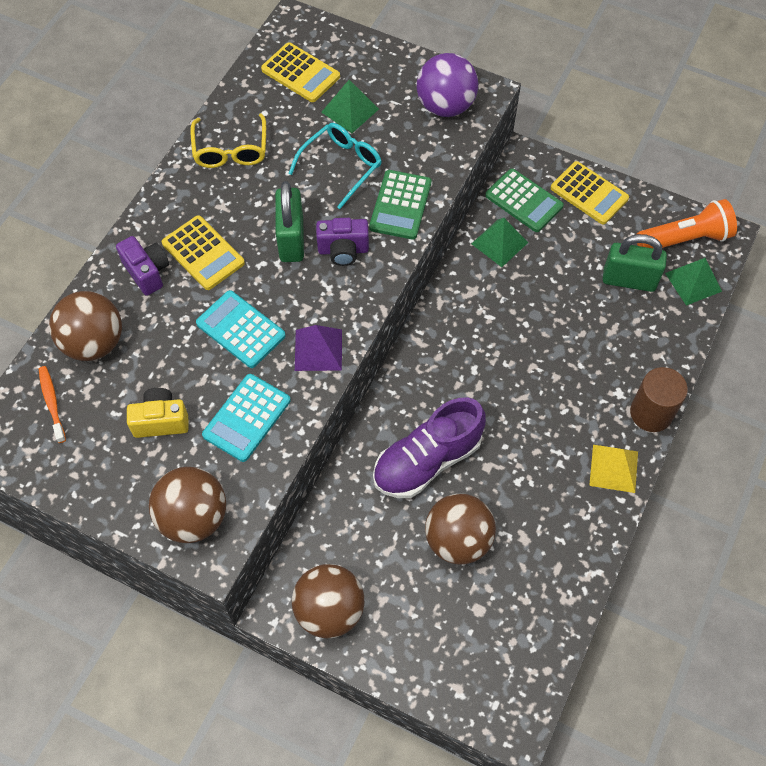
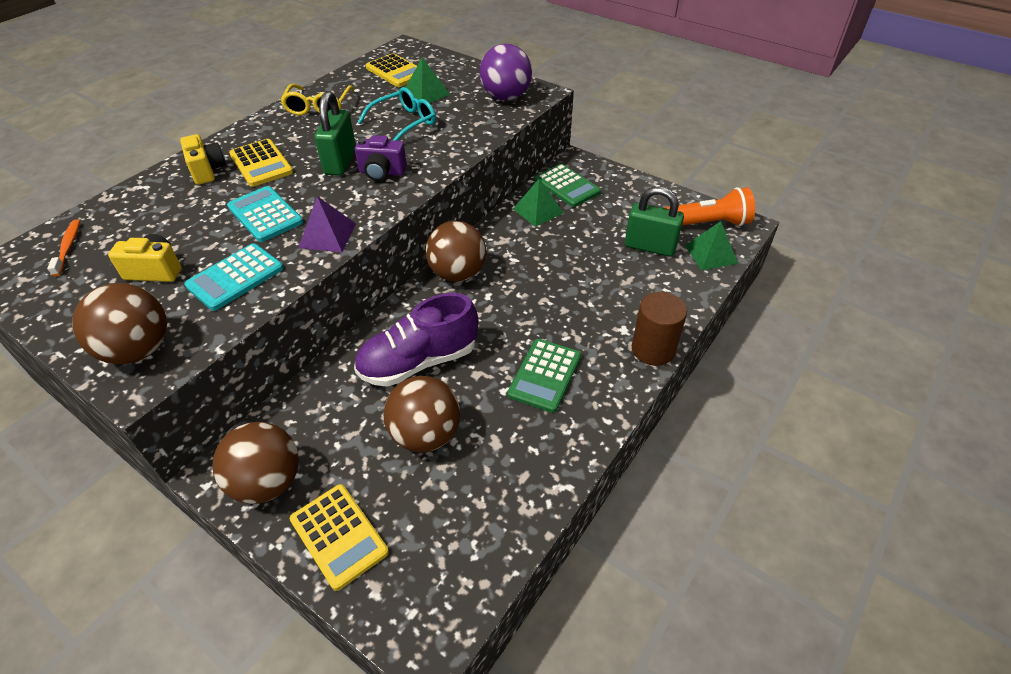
camera: 10 degrees right, 15 degrees down
(94, 343) = (133, 211): brown ball -> brown ball (457, 273)
(147, 272) = (207, 171): purple camera -> yellow camera
(400, 205) = (444, 150): green calculator -> green calculator (545, 375)
(589, 193) = (625, 186): yellow calculator -> yellow calculator (339, 536)
(614, 468) = (605, 391): yellow pyramid -> none

